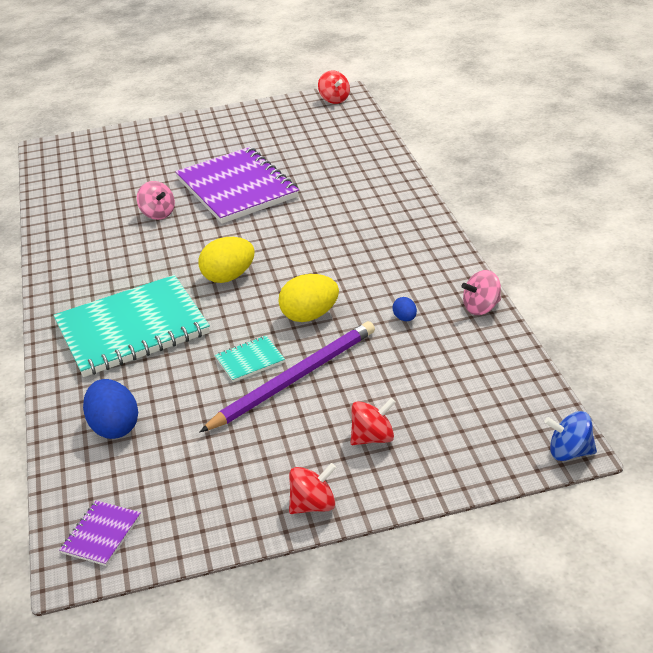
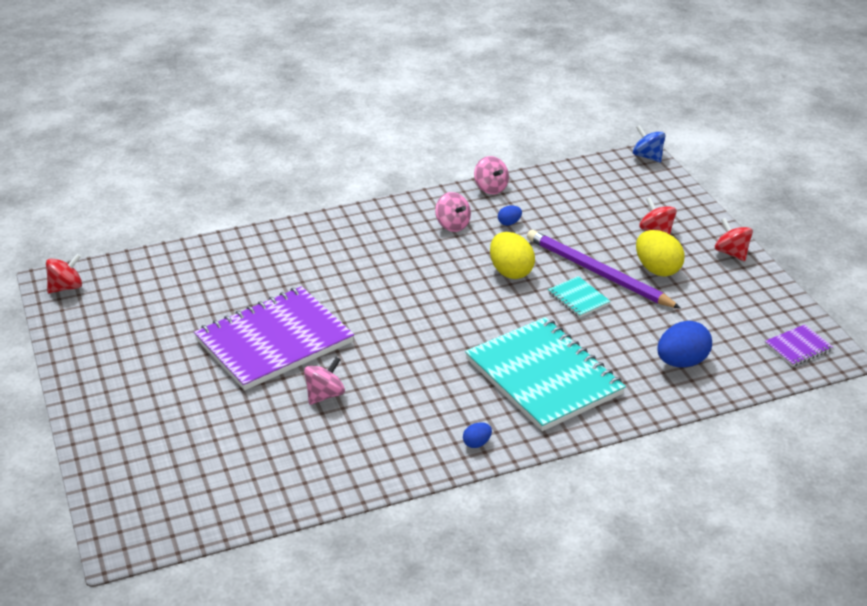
camera: 100 degrees left, 0 degrees up
(62, 287) = (477, 443): none -> blue egg
(101, 534) = (798, 347): purple notebook -> purple notebook turned 45 degrees counterclockwise
(229, 277) = (452, 325): yellow egg -> yellow egg (657, 269)
(404, 279) = (452, 225): none -> pink spinning top
(569, 452) = (647, 156): blue spinning top -> blue spinning top turned 135 degrees clockwise

